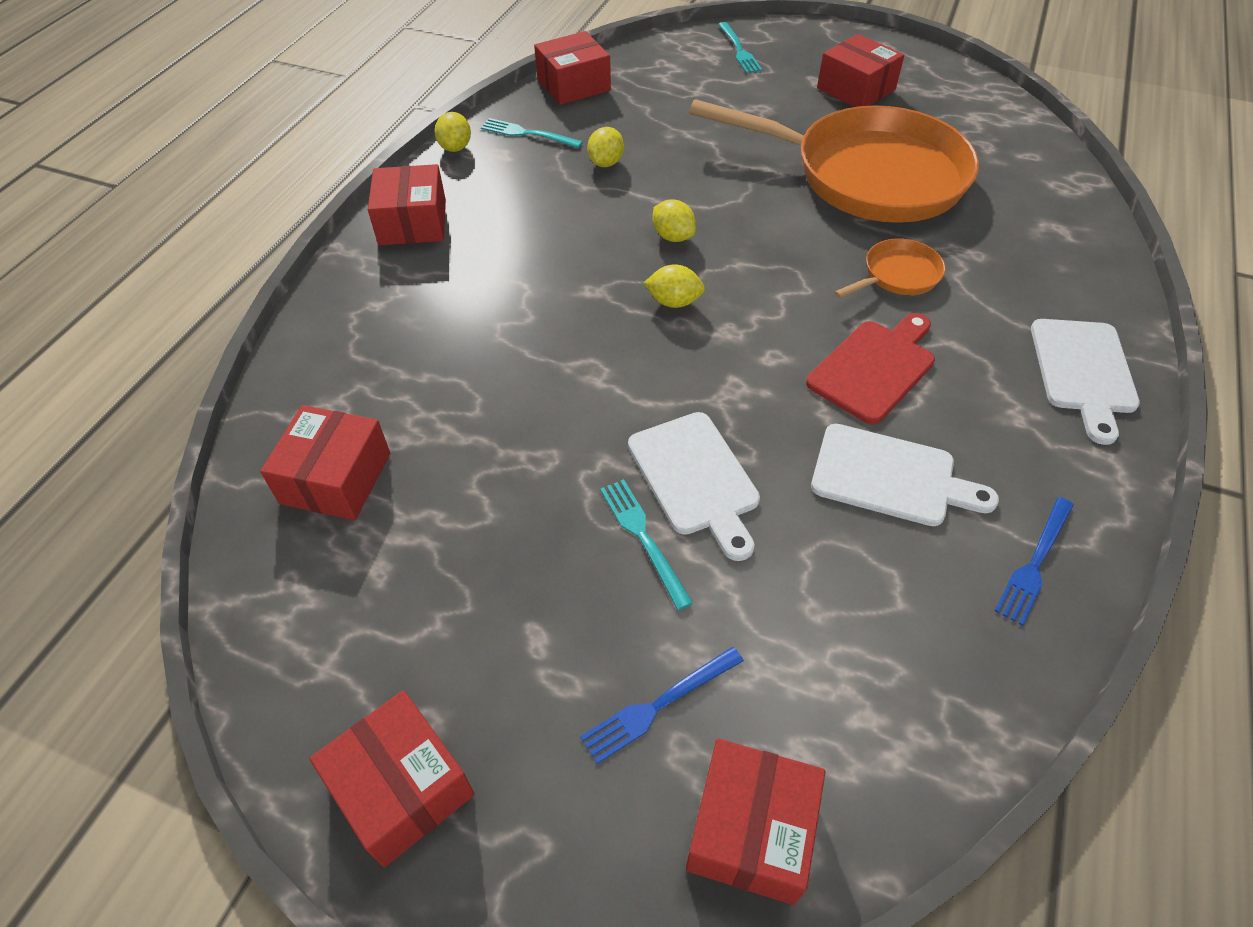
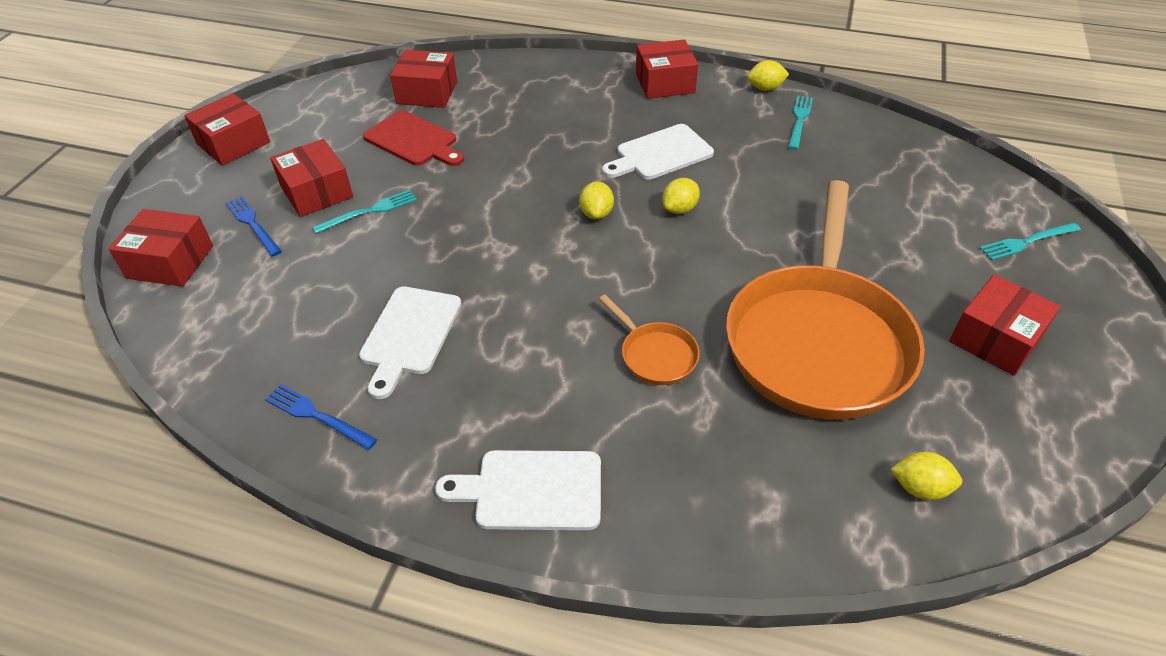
camera: 85 degrees right, 5 degrees down
(573, 85) = (890, 137): red box -> red box (316, 192)
(606, 163) = (773, 165): yellow lemon -> yellow lemon (920, 488)
(696, 478) = (416, 232): white cutting board -> white cutting board (660, 154)
(874, 368) = (528, 331): red cutting board -> red cutting board (414, 140)

